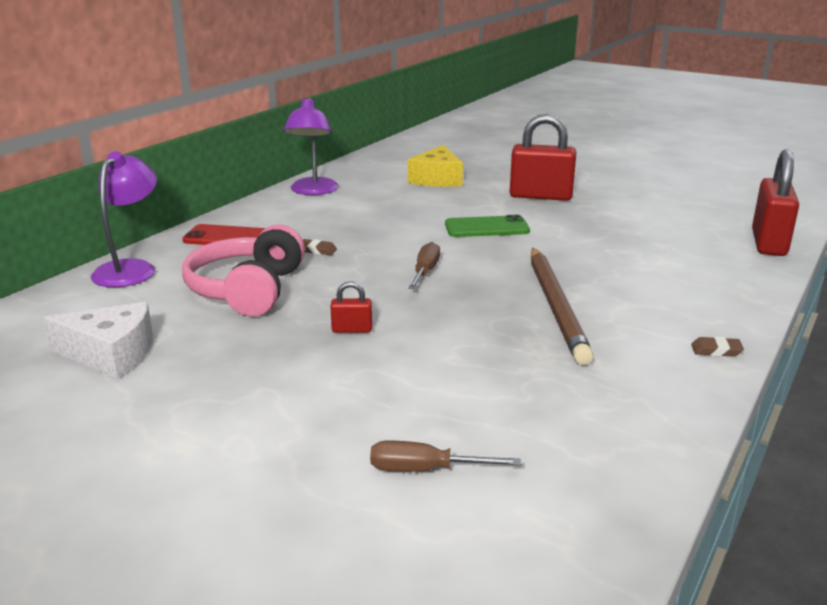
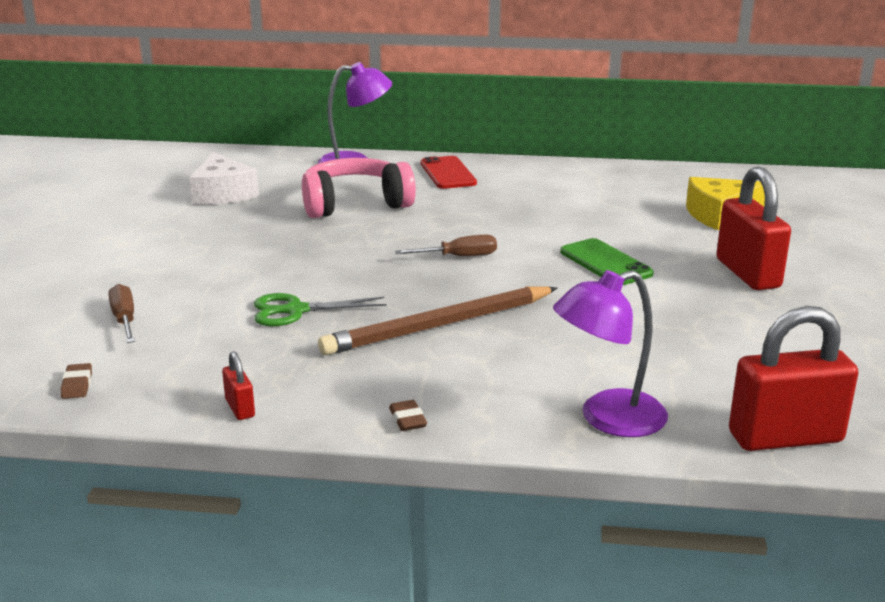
camera: 65 degrees right, 0 degrees up
(313, 191) = (598, 174): purple lamp -> purple lamp (608, 419)
(317, 250) = (458, 208): brown eraser -> brown eraser (77, 385)
(352, 330) = (316, 253): red padlock -> red padlock (240, 408)
(479, 363) = (295, 310): none -> green scissors

